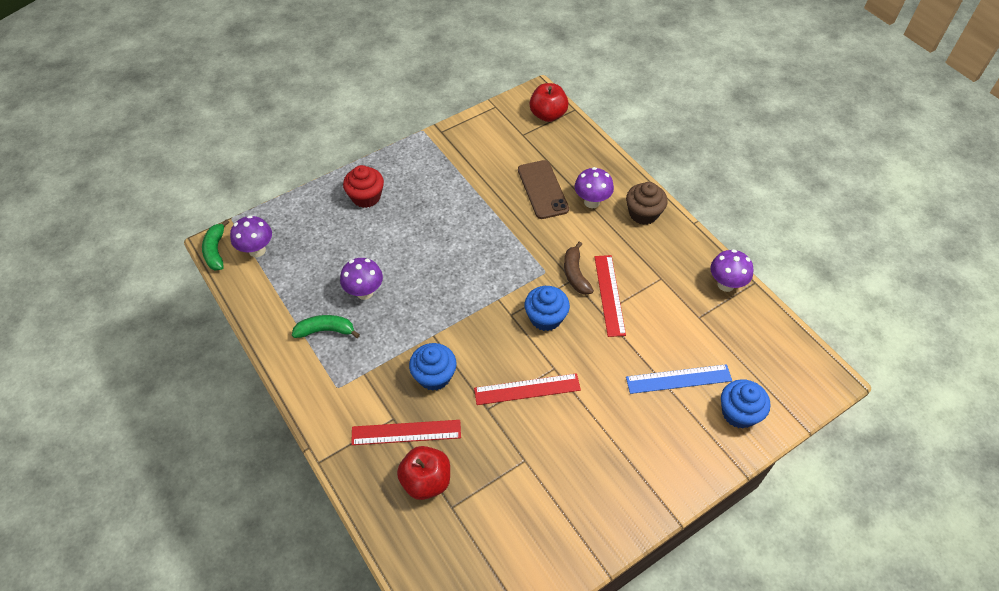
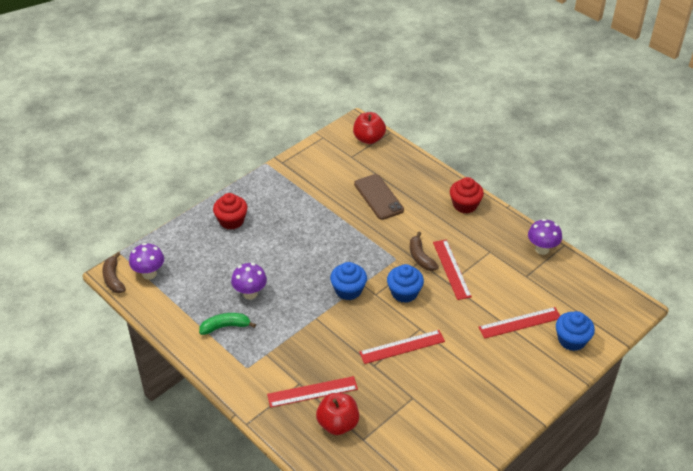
camera: 10 degrees left, 10 degrees down
(216, 251) = (113, 278): green banana -> brown banana
(434, 376) = (324, 348): blue cupcake -> blue cupcake (348, 290)
(591, 202) = (421, 201): purple mushroom -> none
(643, 213) = (465, 205): brown cupcake -> red cupcake
(678, 379) = (520, 322): blue ruler -> red ruler

